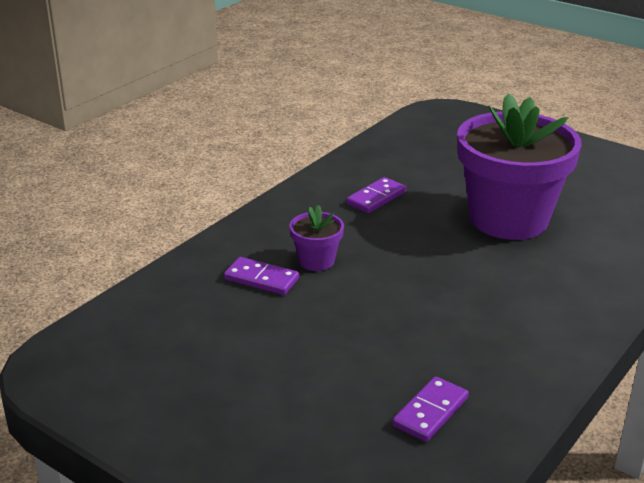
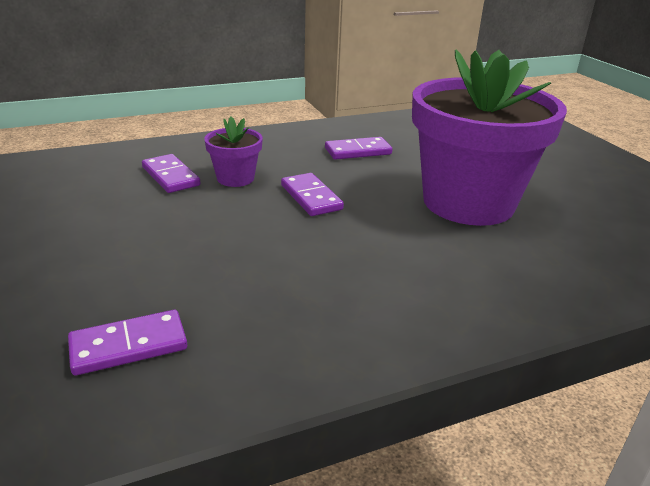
camera: 30 degrees right, 0 degrees up
(397, 256) = (311, 197): none -> purple domino

